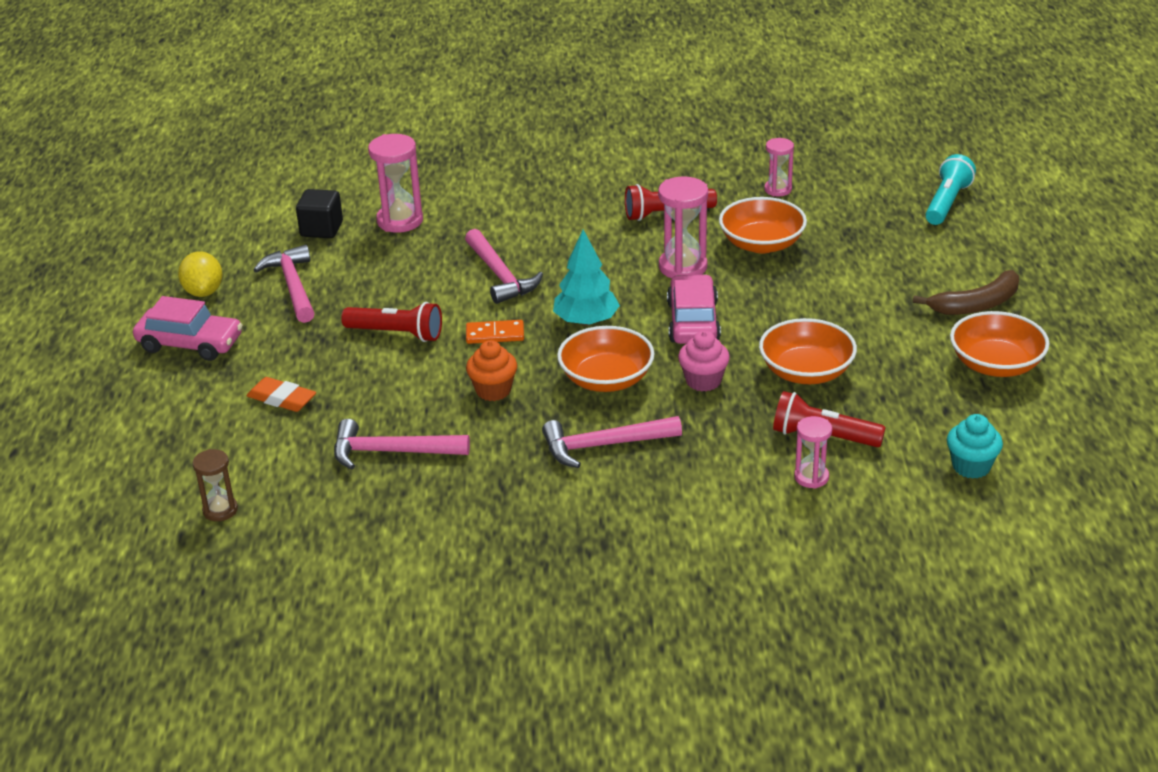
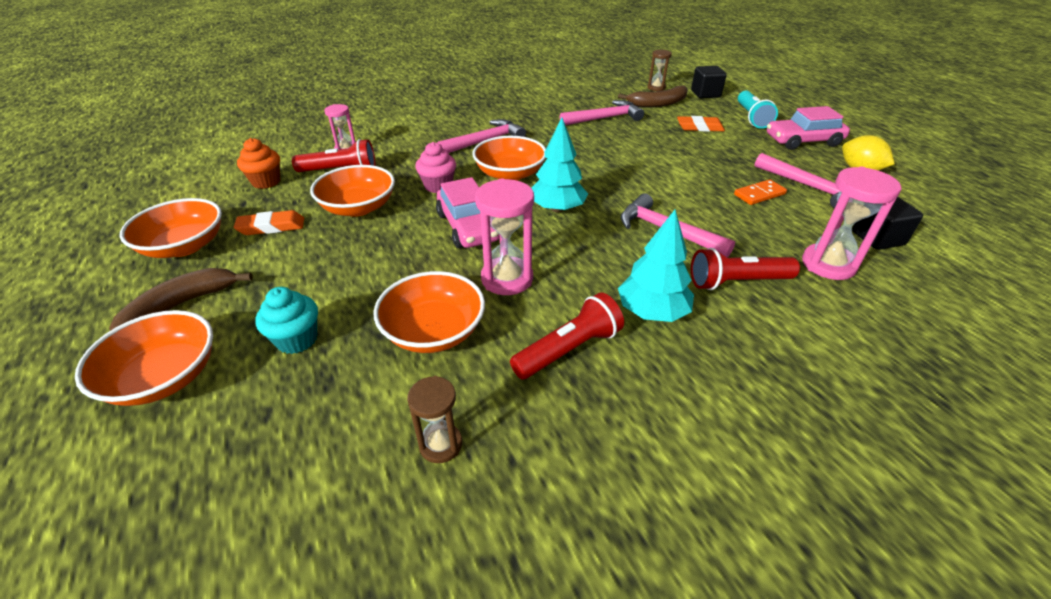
camera: 155 degrees right, 5 degrees up
(166, 471) = (705, 94): none -> black cube
(272, 466) = (658, 104): none -> brown banana
(396, 334) = (686, 172): red flashlight -> red flashlight (737, 282)
(493, 390) = (580, 154): orange cupcake -> orange cupcake (266, 182)
(495, 334) = (617, 185): orange domino -> orange domino (759, 194)
(584, 221) = (652, 312): none -> turquoise tree
(778, 189) = (440, 444): pink hourglass -> brown hourglass
(905, 368) = (271, 227): none -> orange eraser
(947, 203) = (158, 494): turquoise flashlight -> turquoise flashlight (751, 118)
(968, 257) = (164, 377): none -> orange bowl
(971, 466) = (233, 173): turquoise cupcake -> turquoise cupcake (297, 339)

